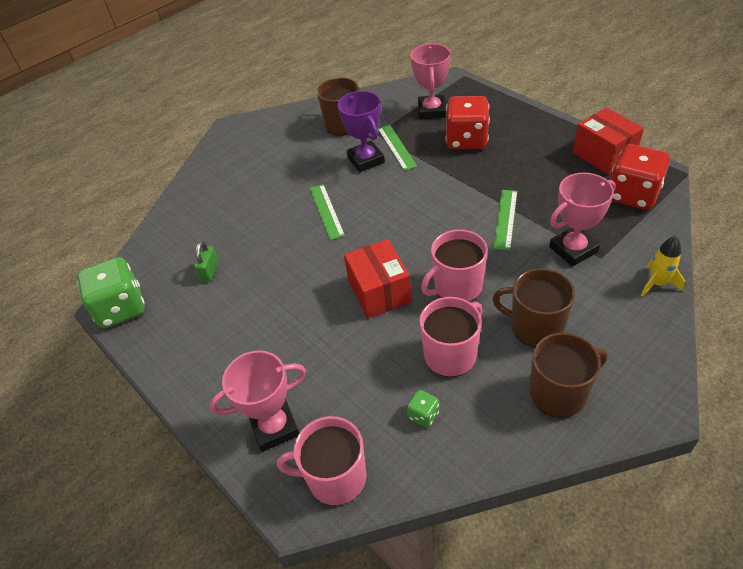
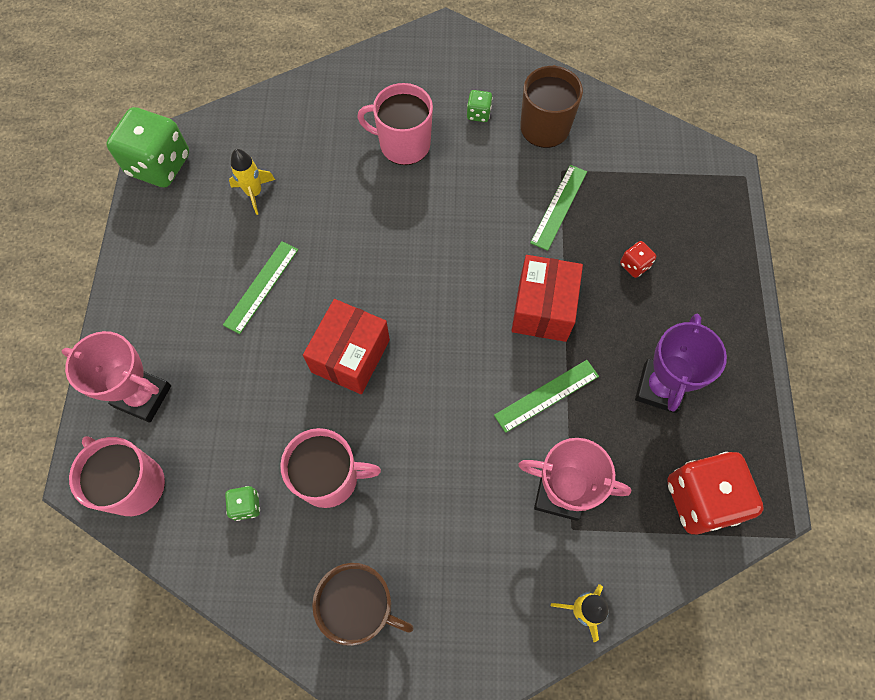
camera: 40 degrees right, 20 degrees up
(209, 271) = (254, 193): green padlock -> yellow rocket
(298, 144) = (478, 114): none -> green dice
(326, 211) = (410, 222): green ruler -> green ruler (261, 286)
(366, 160) = (512, 195): purple trophy -> purple trophy (659, 388)
(431, 111) = (649, 193): pink trophy -> none
(457, 287) = (414, 420): pink mug -> pink mug (403, 144)
(466, 140) = (634, 265): red dice -> red dice, size x0.44
(535, 327) = (423, 529): brown mug -> none
(603, 155) = (742, 424): red box -> red box (543, 309)

